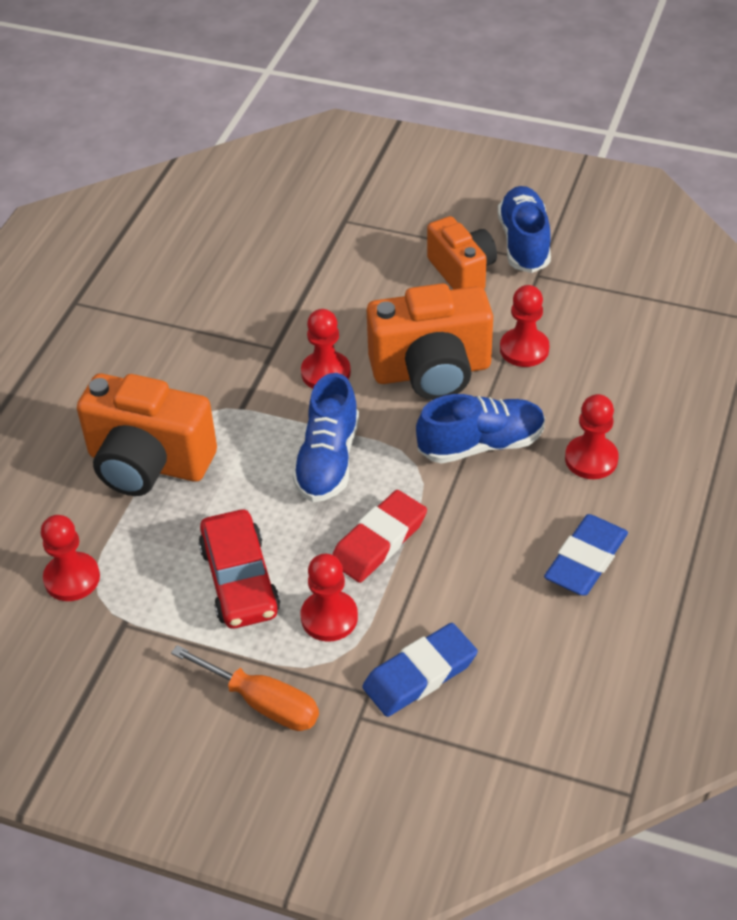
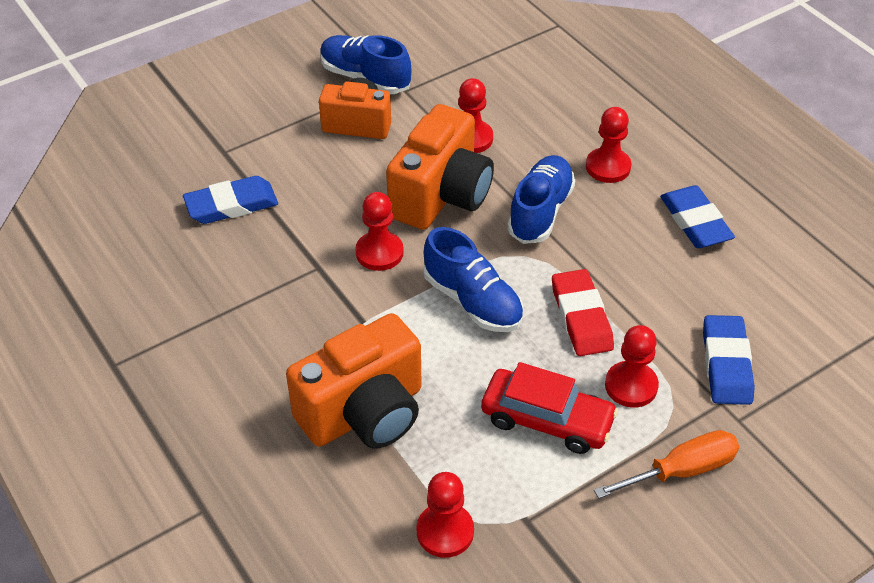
camera: 55 degrees left, 0 degrees up
(291, 260) = (231, 205): none -> blue eraser

